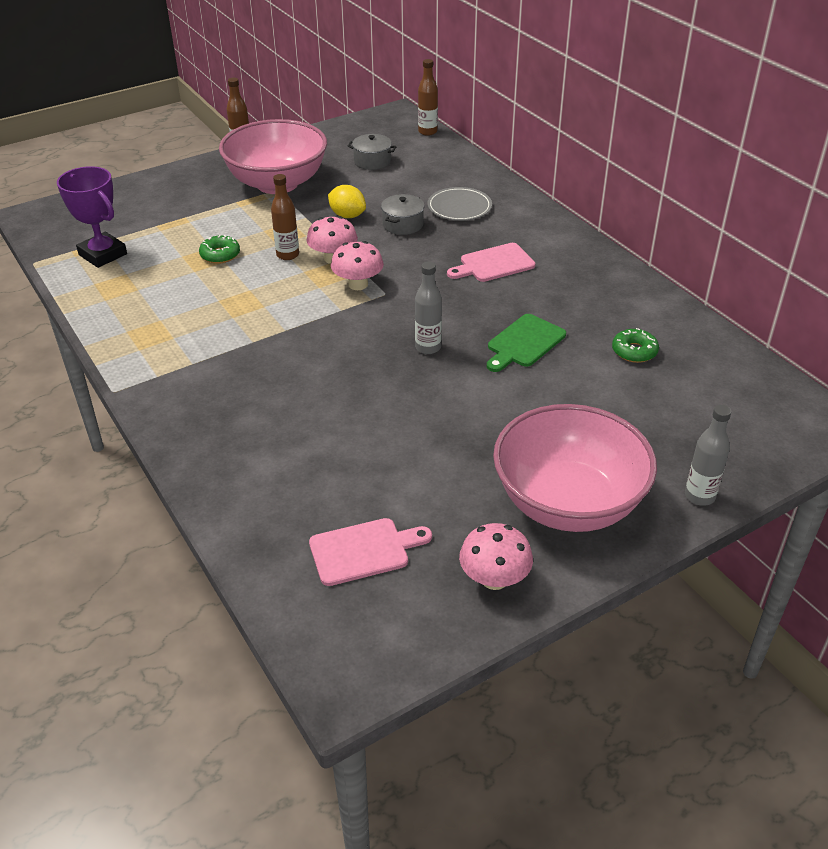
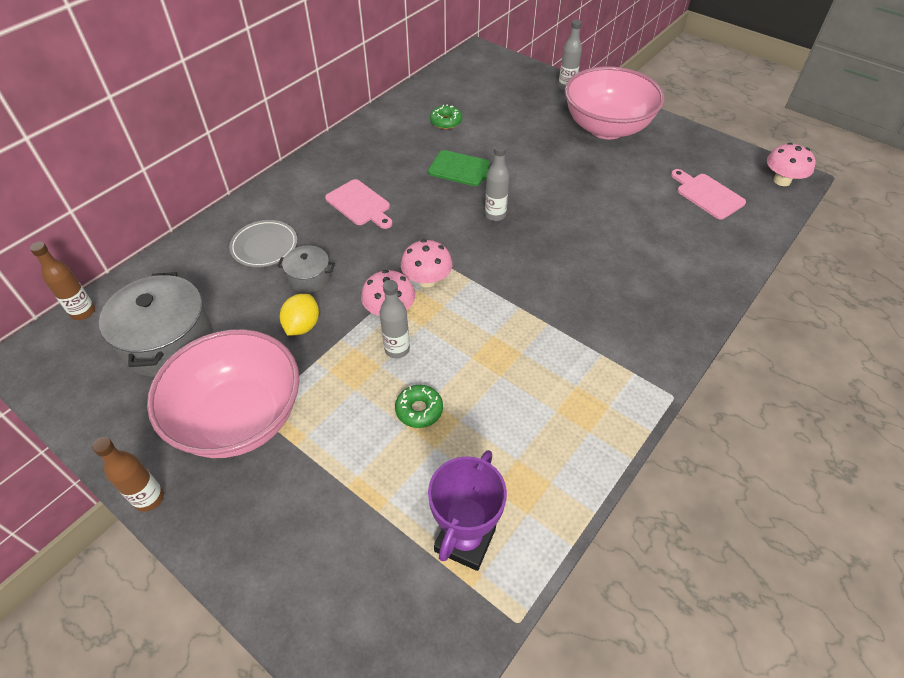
camera: 110 degrees left, 10 degrees up
(287, 255) = (397, 349): brown bottle -> grey bottle
(372, 161) = (168, 342): grey pot -> grey pot, size x1.92
(494, 579) = (683, 143): pink mushroom -> pink mushroom (782, 180)

